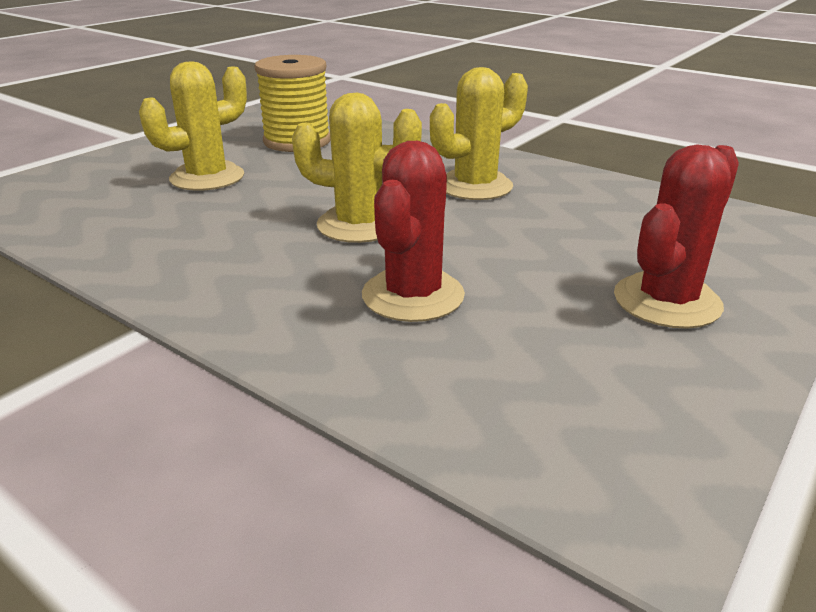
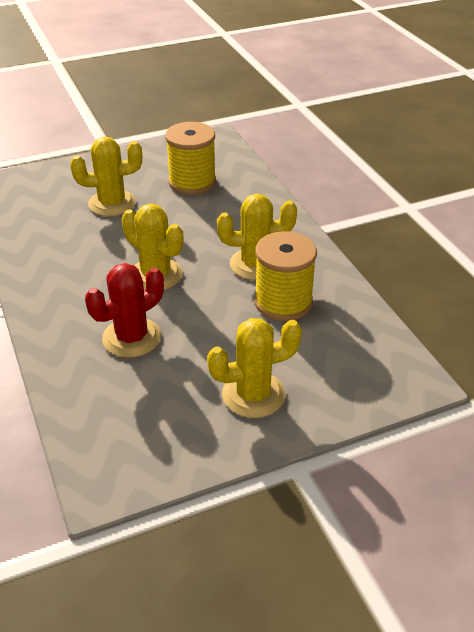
camera: 30 degrees right, 10 degrees up
(558, 208) = (283, 302): none -> yellow spool
(666, 301) = (253, 395): red cactus -> yellow cactus

